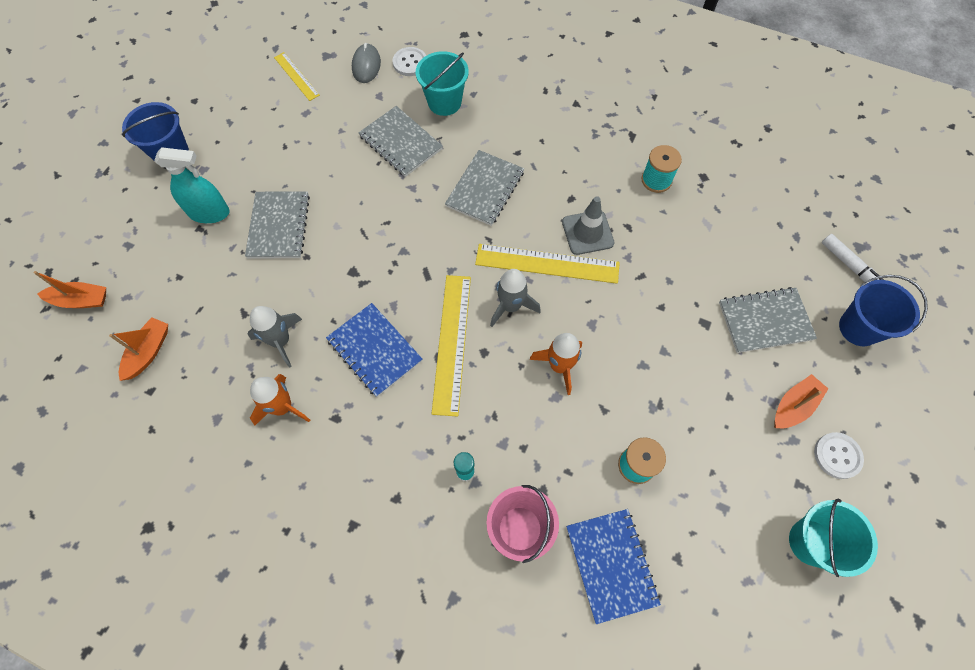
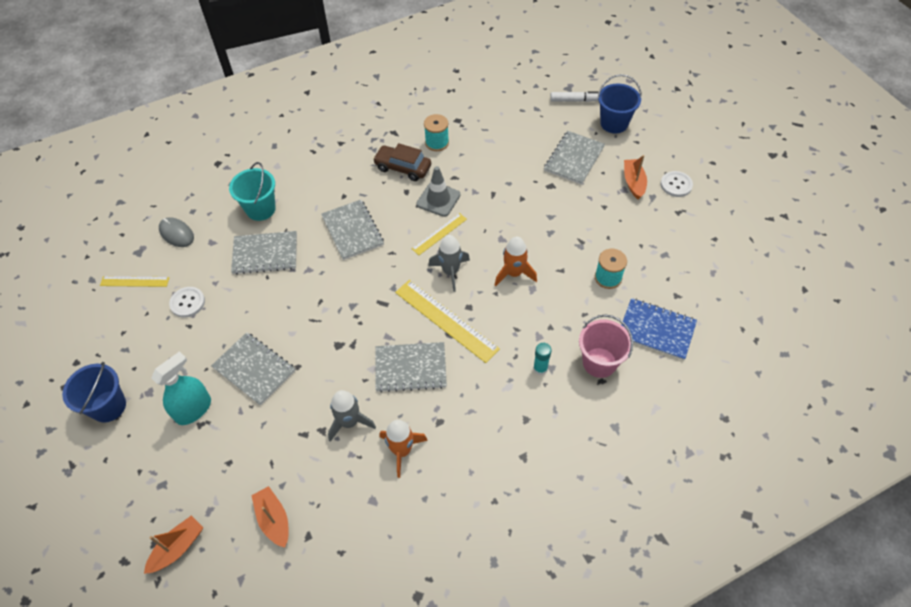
camera: 50 degrees left, 10 degrees down
(374, 350) = (410, 368): blue notebook -> grey notebook
(410, 63) = (205, 207): white button -> white button (187, 303)
(547, 264) = (439, 234): yellow ruler -> yellow ruler, size x0.57
(596, 175) = (403, 168): none -> brown car
(811, 542) = (713, 230): turquoise bucket -> none

